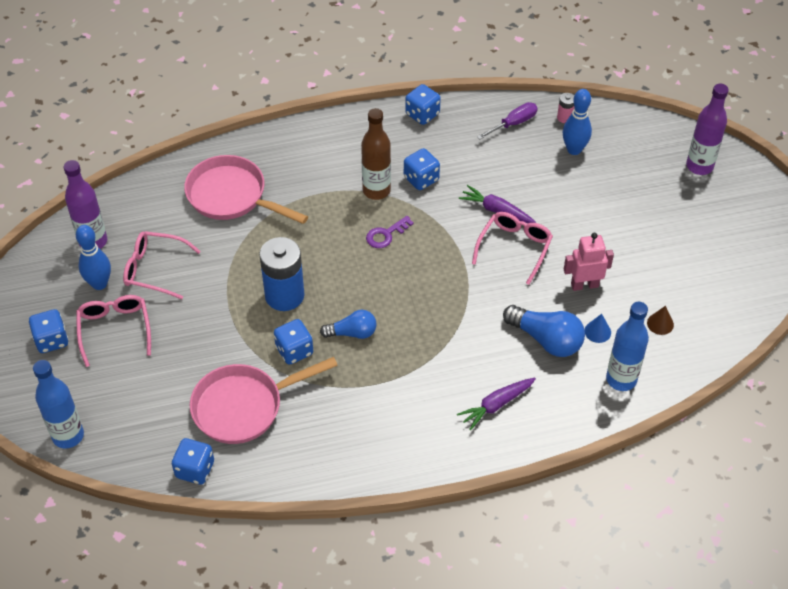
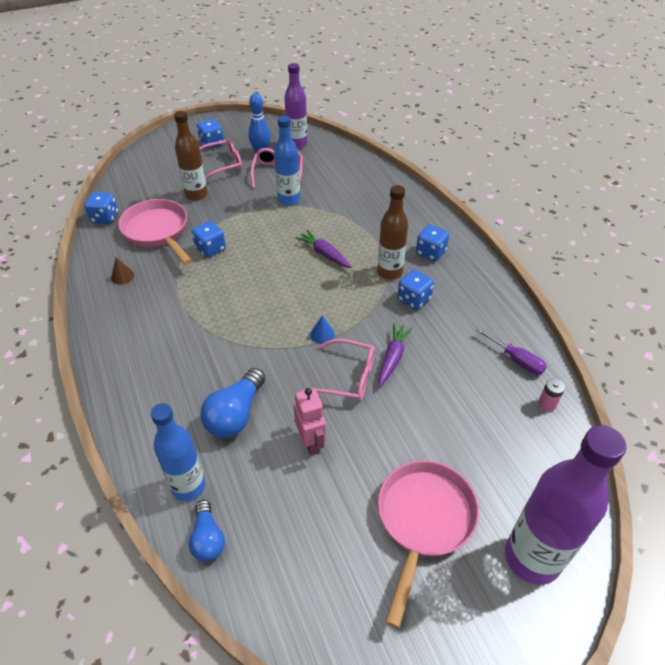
camera: 80 degrees right, 5 degrees down
(68, 436) = (136, 162): blue bottle -> blue bottle (289, 200)
(175, 362) = (196, 195): none -> brown bottle
(232, 196) = (357, 195): pink pan -> pink pan (423, 521)
(284, 295) = (264, 236): blue battery -> none
(352, 333) = (231, 278): blue light bulb -> blue light bulb (208, 538)
(386, 235) = (340, 285): purple key -> none
(422, 114) = (495, 290): blue dice -> blue dice (430, 252)
(496, 405) = (157, 382): purple carrot -> purple carrot (324, 254)
(574, 150) = (502, 417): blue bowling pin -> none
(597, 331) = (250, 459): blue cone -> blue cone (322, 334)
(660, 323) = (268, 522): brown cone -> brown cone (122, 276)
(699, 166) = (532, 558): purple bottle -> purple bottle, size x1.53

